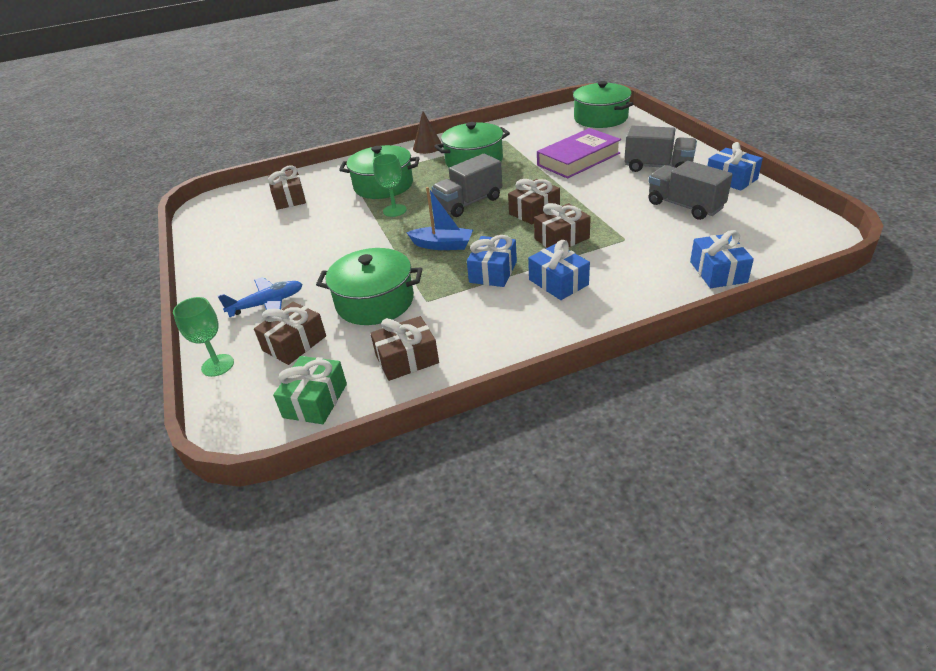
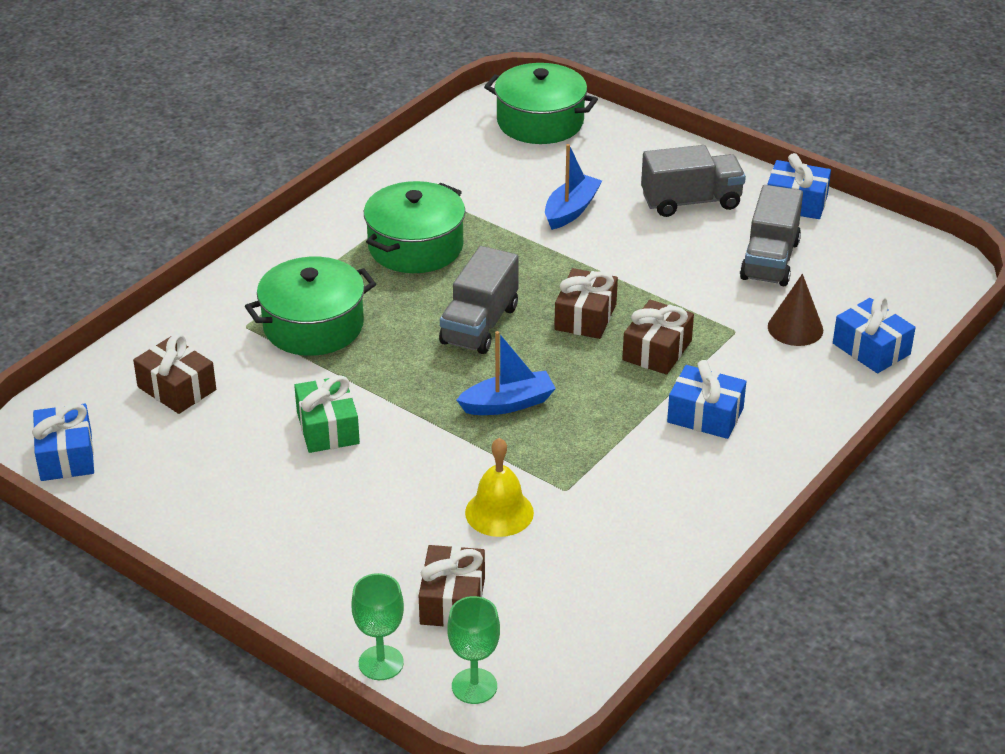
camera: 35 degrees left, 0 degrees up
(267, 304) = (350, 563): blue plane -> none
(315, 400) = (558, 656): green gift -> green gift (327, 428)
(375, 302) = (499, 512): green pot -> yellow bell
(394, 210) = (379, 366): green goblet -> green goblet (474, 686)
(407, 359) = (616, 571): brown gift -> none
(427, 147) = (310, 234): brown cone -> brown cone (795, 328)
(493, 272) = (613, 424): blue gift -> blue gift (66, 456)
(578, 159) = (571, 210): purple book -> blue boat
(685, 206) = (770, 260): grey truck -> grey truck turned 90 degrees counterclockwise

